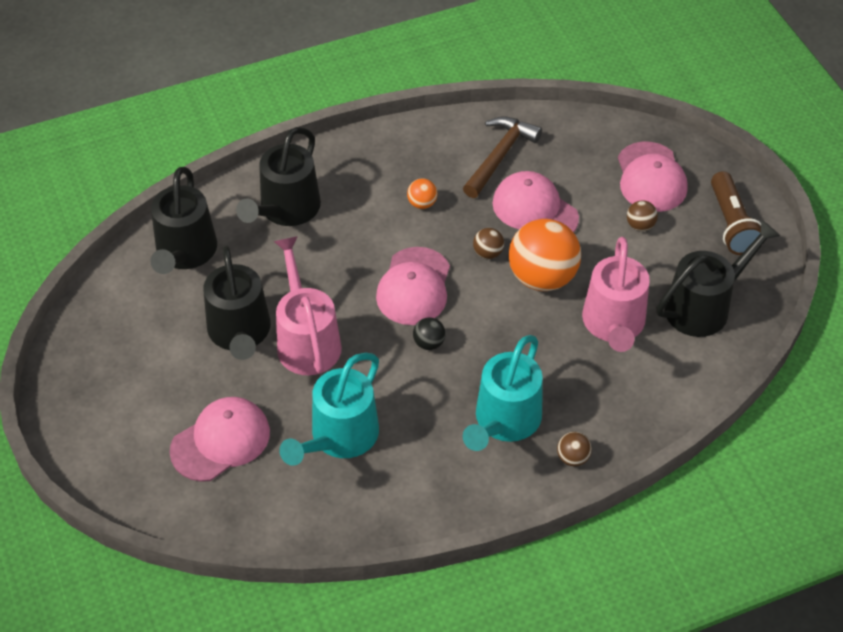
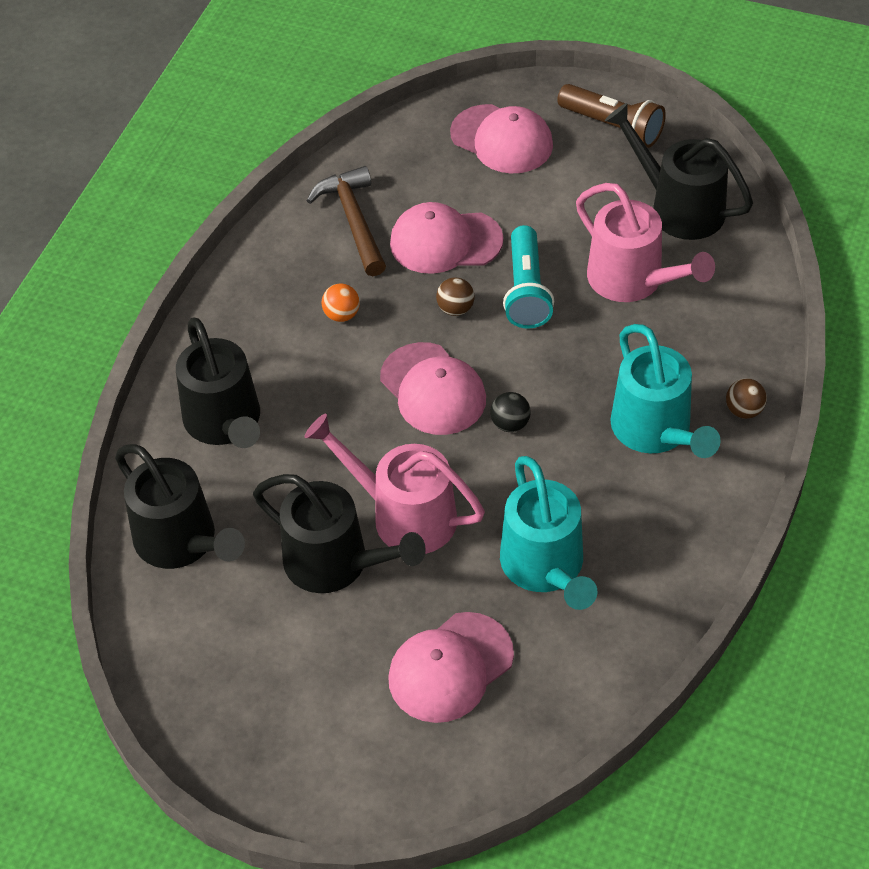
camera: 45 degrees left, 0 degrees up
(221, 441) = (450, 667): pink cap -> pink cap turned 135 degrees counterclockwise
(542, 277) = (526, 291): orange ball -> turquoise flashlight
(640, 225) = (546, 185): brown ball -> none
(704, 306) = (678, 208): black watering can -> black watering can turned 60 degrees counterclockwise

